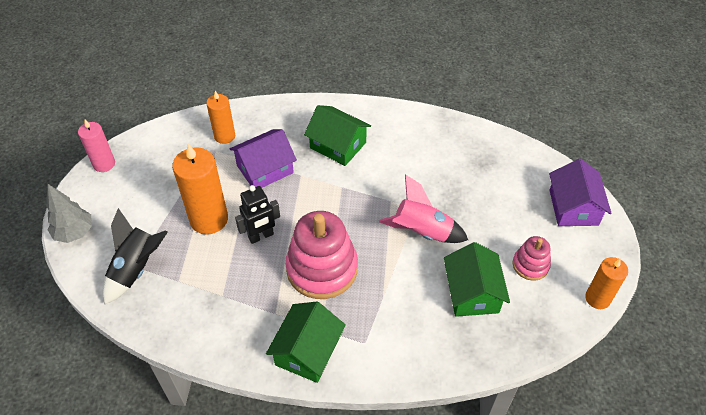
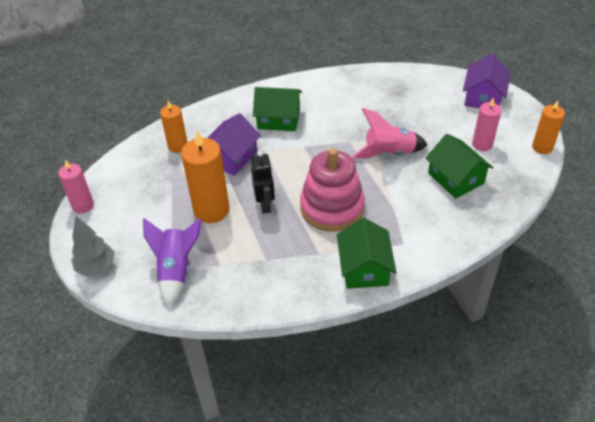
camera: 25 degrees left, 5 degrees down
(137, 269) = (176, 270): black rocket -> purple rocket
(261, 236) = (265, 205): black robot -> black robot turned 45 degrees counterclockwise
(530, 265) = (482, 144): pink stacking toy -> pink candle
(573, 207) = (483, 97): purple house -> purple house turned 45 degrees clockwise

